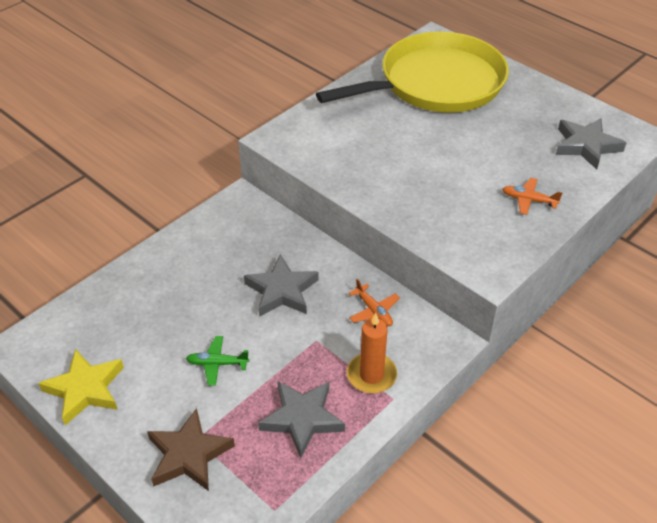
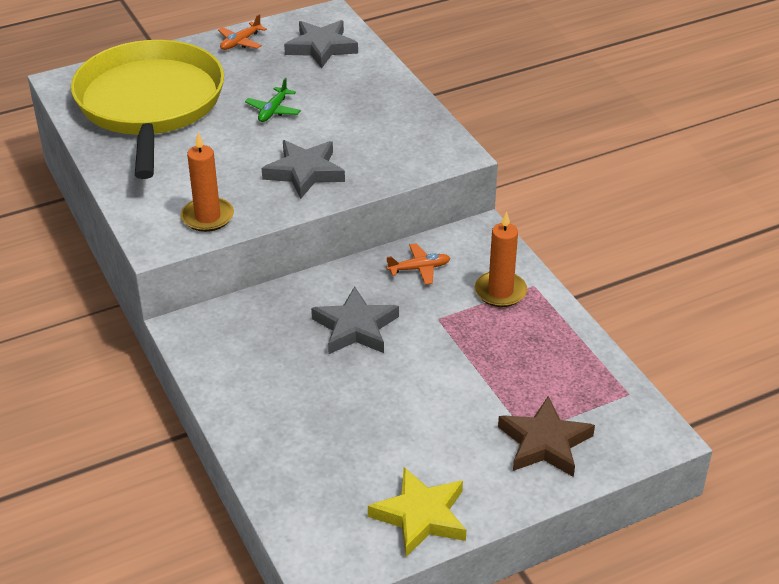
camera: 70 degrees left, 5 degrees down
(217, 364) = (434, 399): green plane -> green plane (273, 111)
(302, 419) = (533, 351): grey star -> grey star (305, 172)
(317, 153) = (207, 217): none -> orange candle
(528, 200) = (374, 103): orange plane -> orange plane (240, 42)

